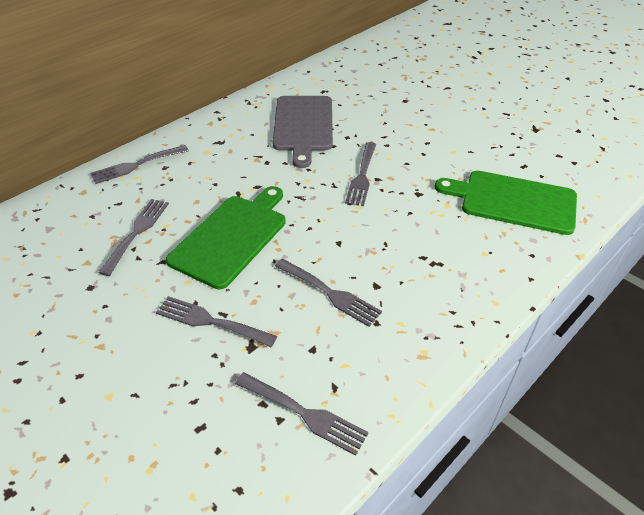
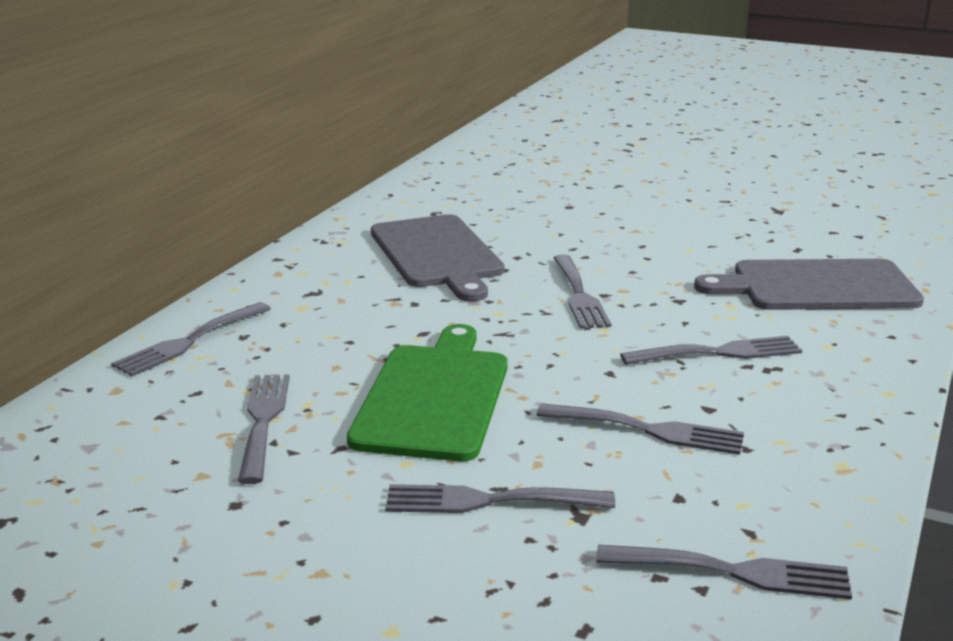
camera: 20 degrees left, 20 degrees down
(412, 243) = (718, 353): none -> grey fork
(513, 201) = (817, 286): green cutting board -> grey cutting board

